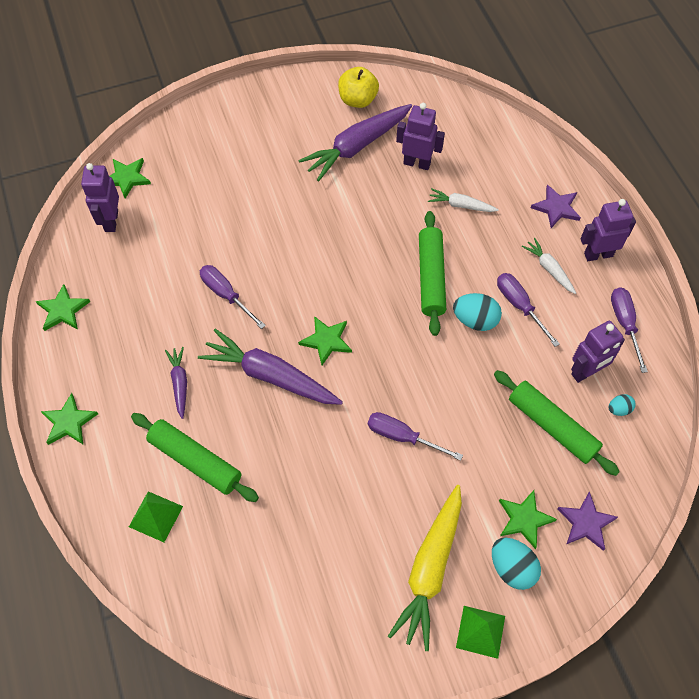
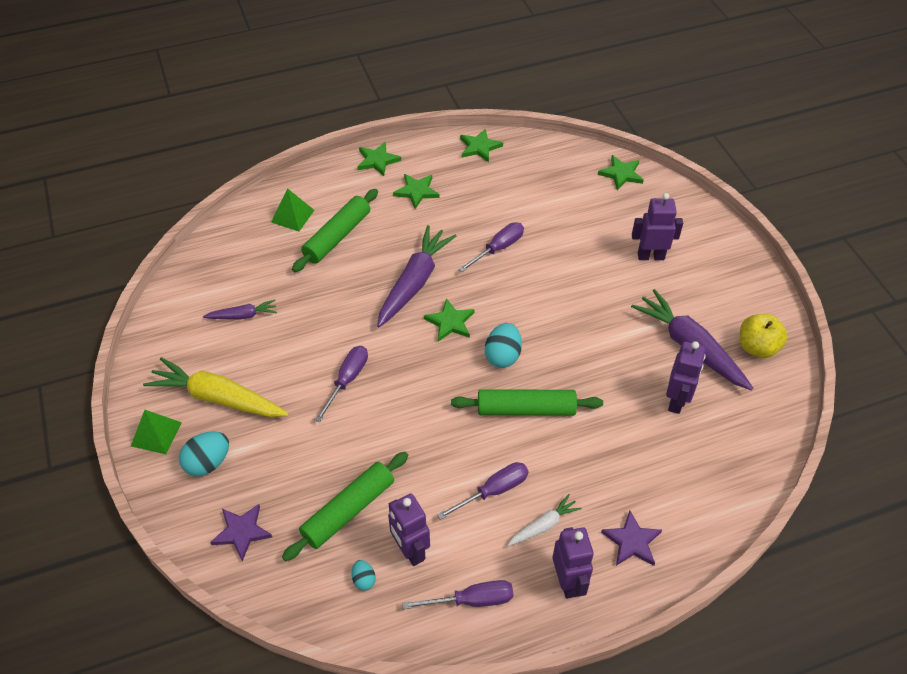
camera: 90 degrees right, 10 degrees down
(111, 221) = (572, 168): purple robot -> purple robot (650, 256)
(179, 383) = (409, 222): purple carrot -> purple carrot (243, 315)
(461, 205) = (623, 441): white carrot -> none
(475, 320) = (474, 447): turquoise egg -> turquoise egg (502, 356)
(524, 519) = (253, 477): green star -> green star (417, 191)

